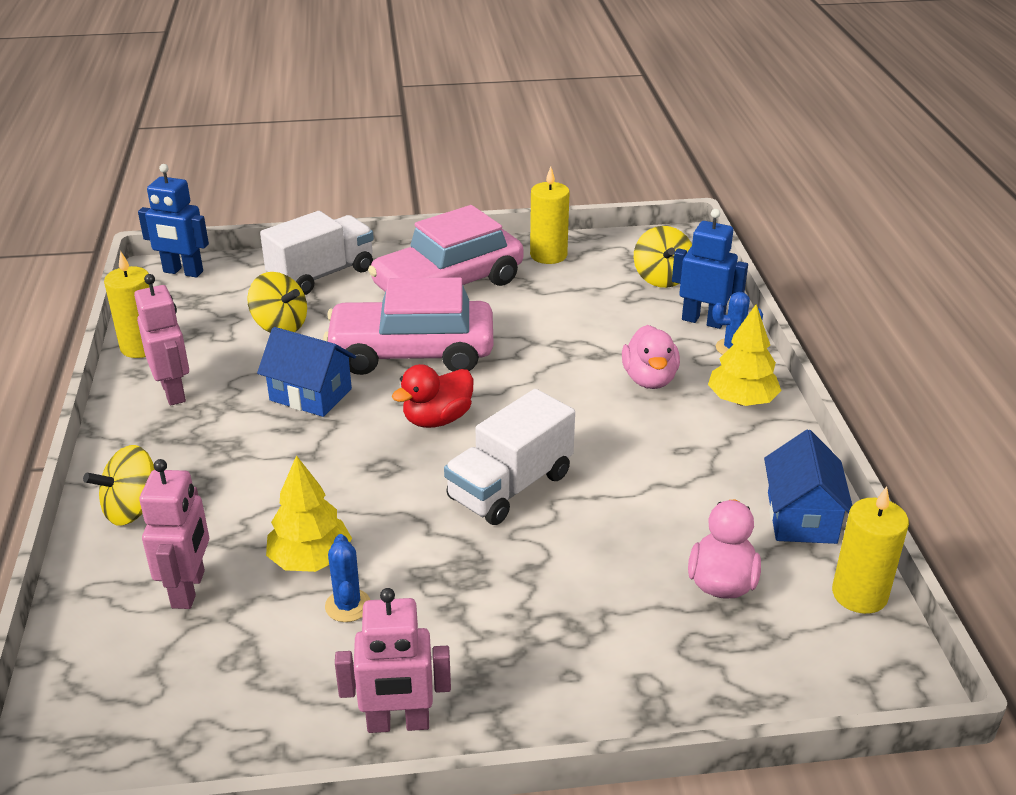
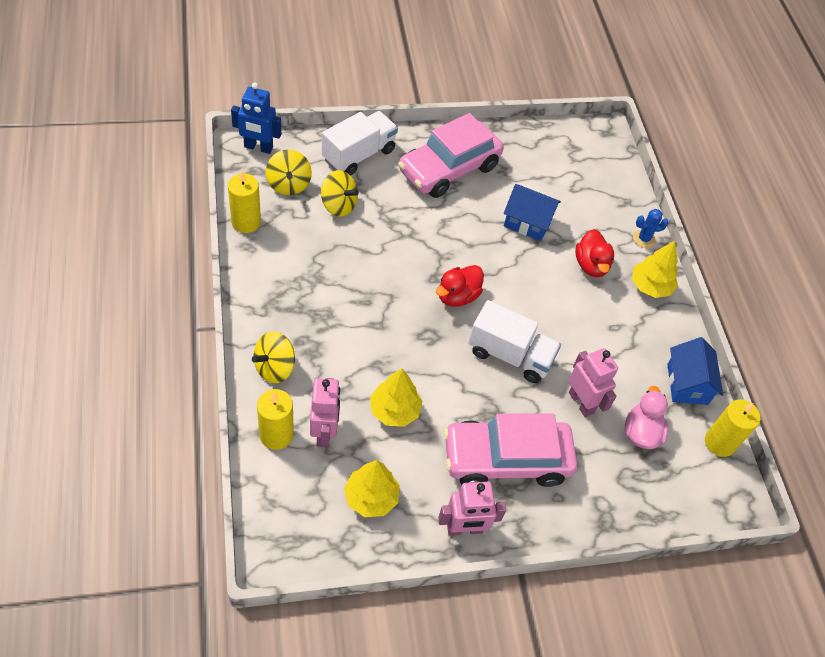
camera: 10 degrees left, 20 degrees up
(173, 392) = (278, 265): pink robot -> pink robot (581, 402)
(244, 678) = (371, 497): none -> yellow tree
(310, 394) = (371, 271): blue house -> blue house (527, 222)
(348, 606) = (423, 446): blue cactus -> none
(412, 353) = (432, 235): pink car -> pink car (506, 459)
(510, 487) = (510, 355): white truck -> white truck turned 105 degrees counterclockwise
(548, 255) = (515, 142): yellow candle -> yellow candle (276, 435)
(649, 379) = (591, 265): pink duck -> red duck
(662, 278) = (595, 169): yellow spinning top -> yellow spinning top (288, 184)
(703, 321) = (623, 212): blue robot -> none

